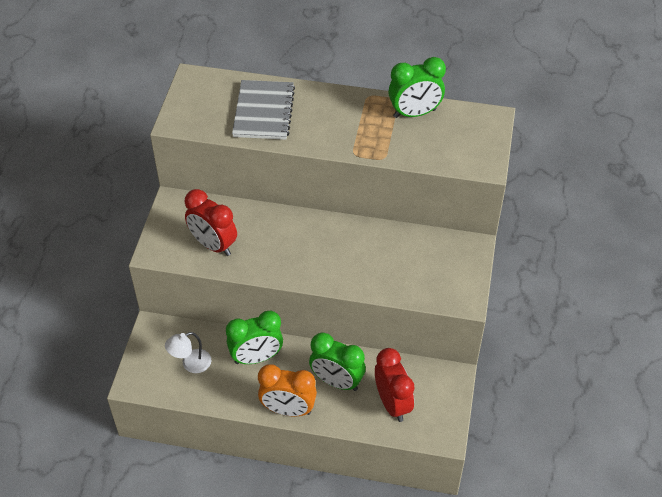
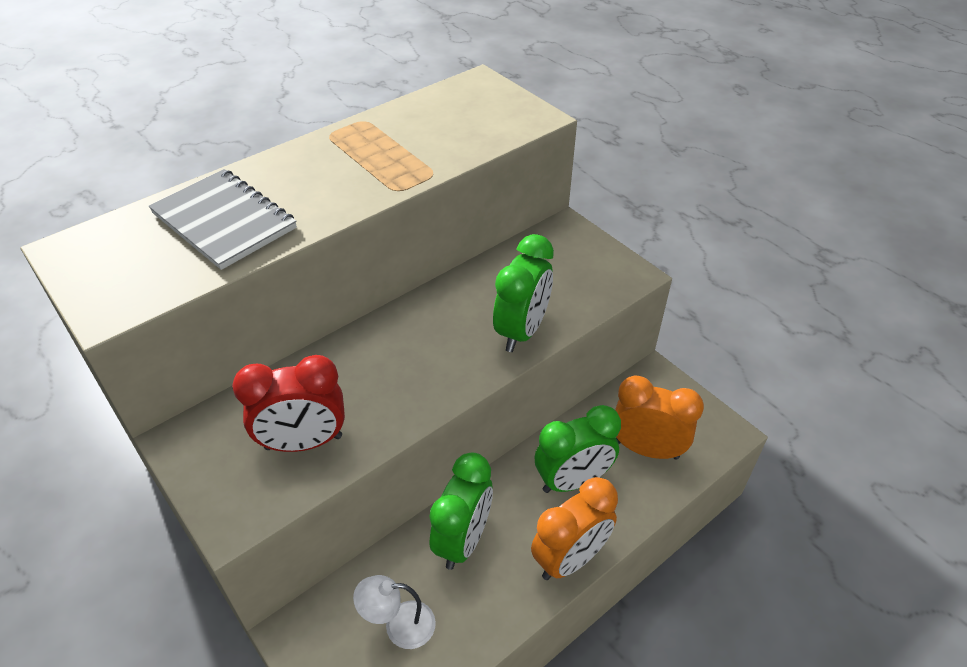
camera: 50 degrees left, 5 degrees down
(190, 364) = (399, 625): white lamp -> white lamp turned 75 degrees clockwise
(392, 403) = (647, 449): red clock -> orange clock
(414, 113) = (401, 120): green clock -> green clock (521, 331)

